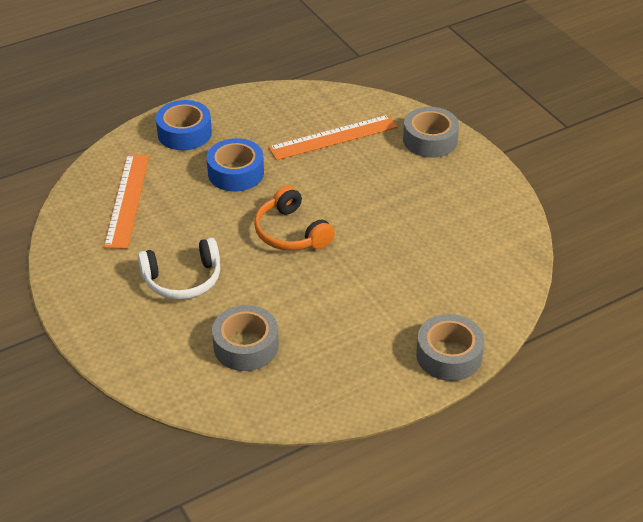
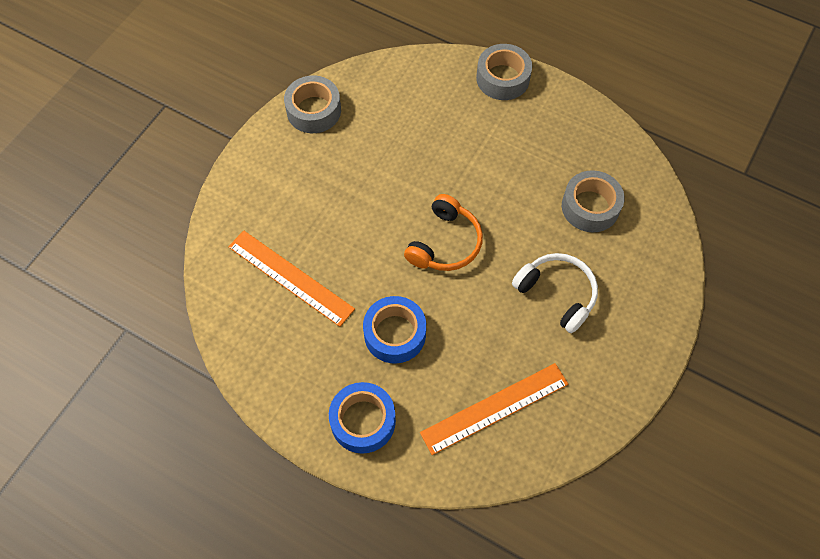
camera: 120 degrees left, 20 degrees up
(430, 140) = (249, 196): grey tape -> grey tape (314, 110)

